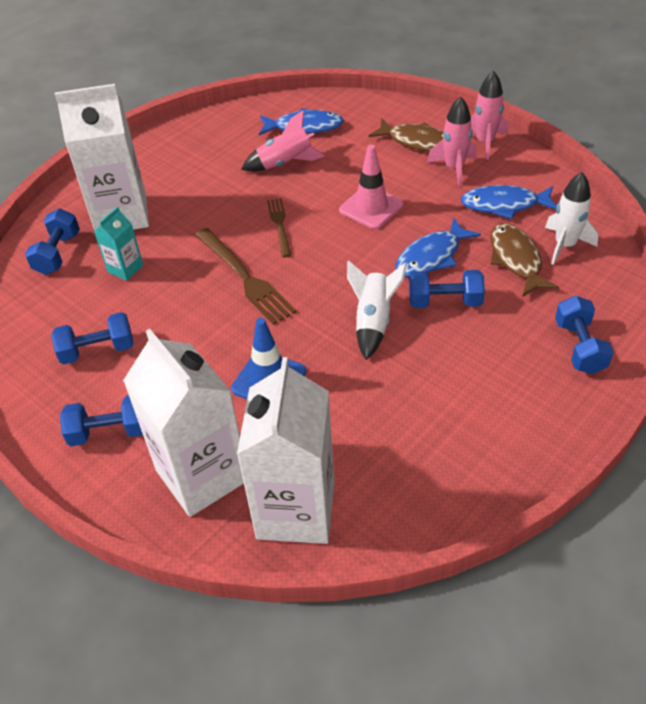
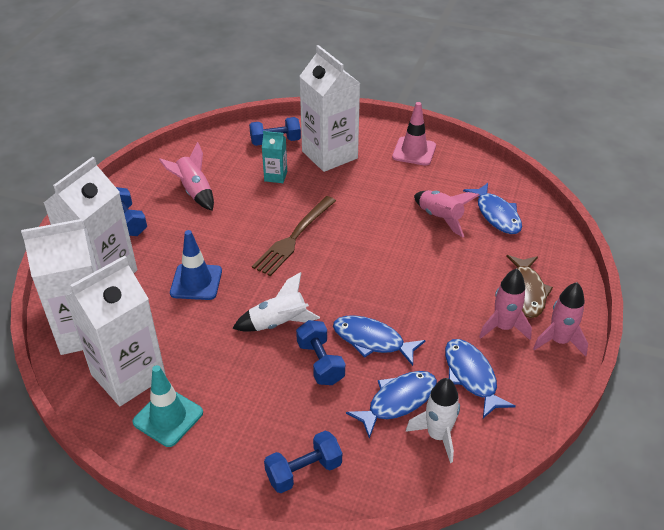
camera: 65 degrees right, 5 degrees down
(97, 350) = (194, 191): blue dumbbell -> pink rocket
(279, 224) = (363, 237): brown fork -> none
(371, 207) = (414, 285): pink traffic cone -> pink traffic cone (414, 151)
(394, 474) = (128, 376): none -> white carton
(473, 445) = (168, 417): none -> turquoise traffic cone
(516, 260) = (398, 401): brown fish -> blue fish

